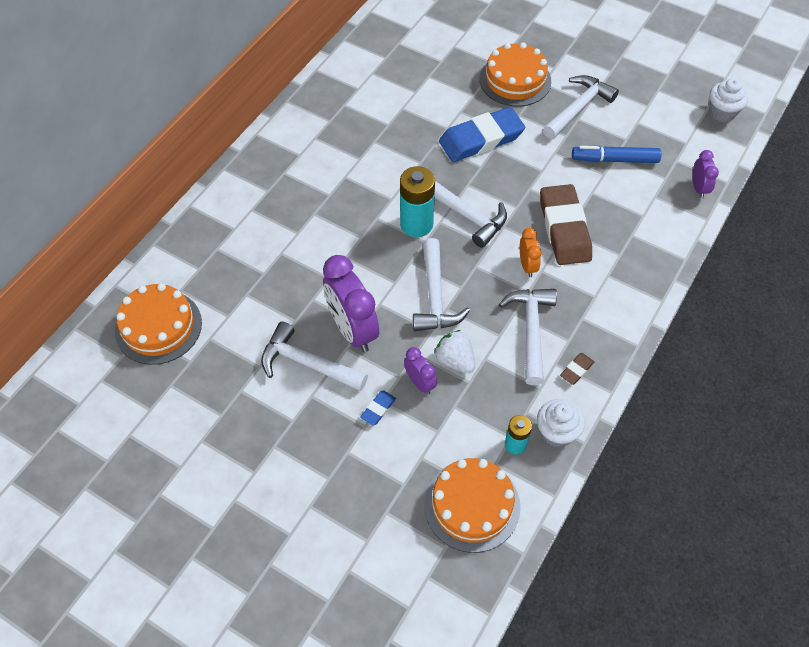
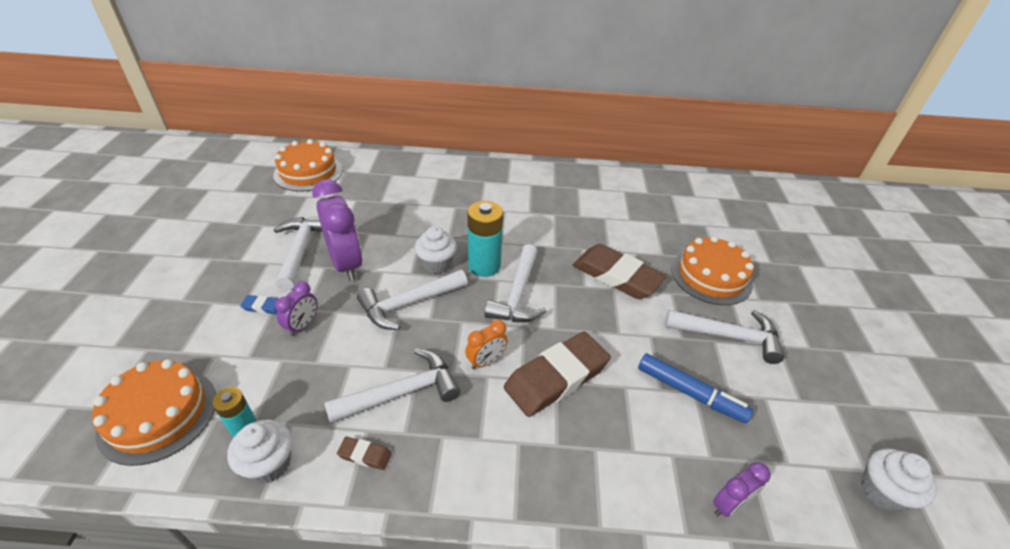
camera: 60 degrees right, 15 degrees down
(352, 330) = (346, 264): purple clock -> purple clock turned 120 degrees clockwise
(393, 258) = (437, 264): none -> white cupcake
(455, 360) = (338, 342): white strawberry -> none
(481, 139) = (616, 276): blue eraser -> brown eraser
(614, 160) = (690, 393): blue marker -> blue marker turned 150 degrees clockwise

